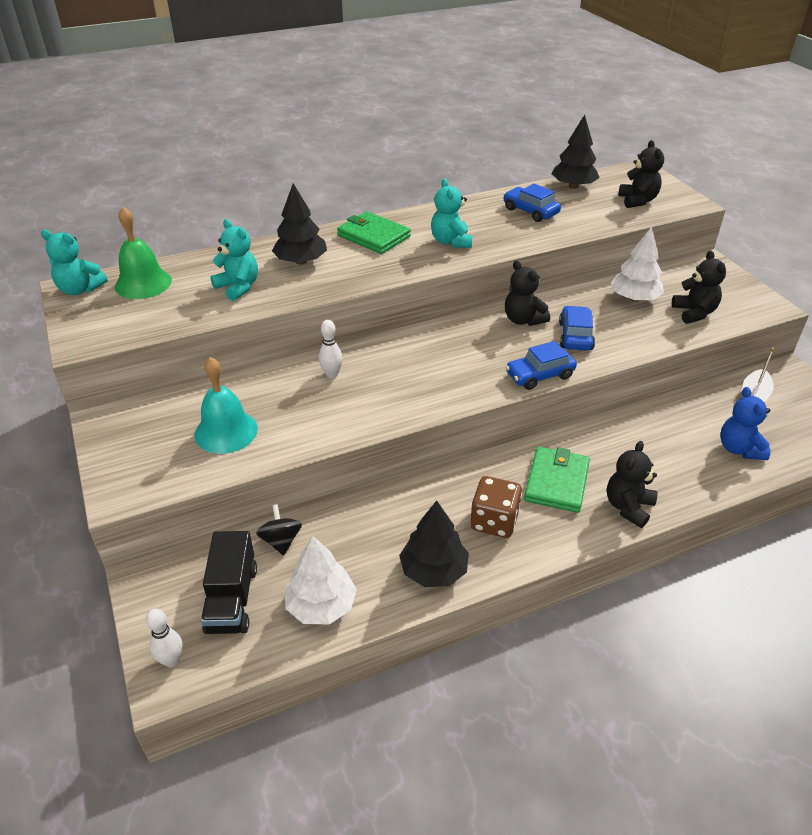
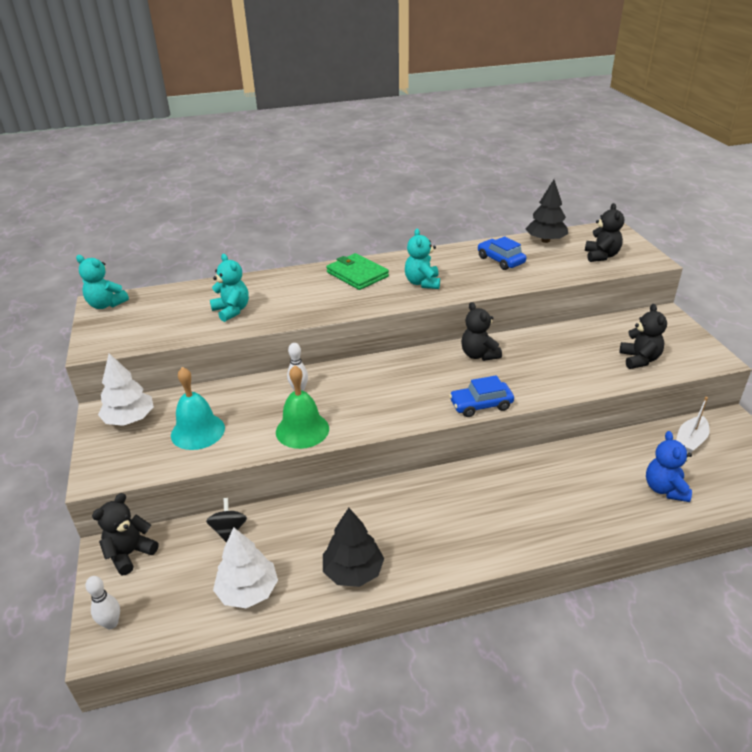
camera: 10 degrees right, 5 degrees down
(143, 283) = (157, 303): green bell -> green bell (302, 430)
(232, 599) = (175, 576): black truck -> none
(301, 261) = (290, 292): black tree -> none
(494, 521) = (418, 533): brown dice -> none
(556, 482) = (483, 503): green wallet -> none
(575, 336) = (522, 372): blue car -> none
(628, 507) = (545, 533): black teddy bear -> black teddy bear (130, 553)
(634, 298) = (586, 342): white tree -> white tree (129, 419)

